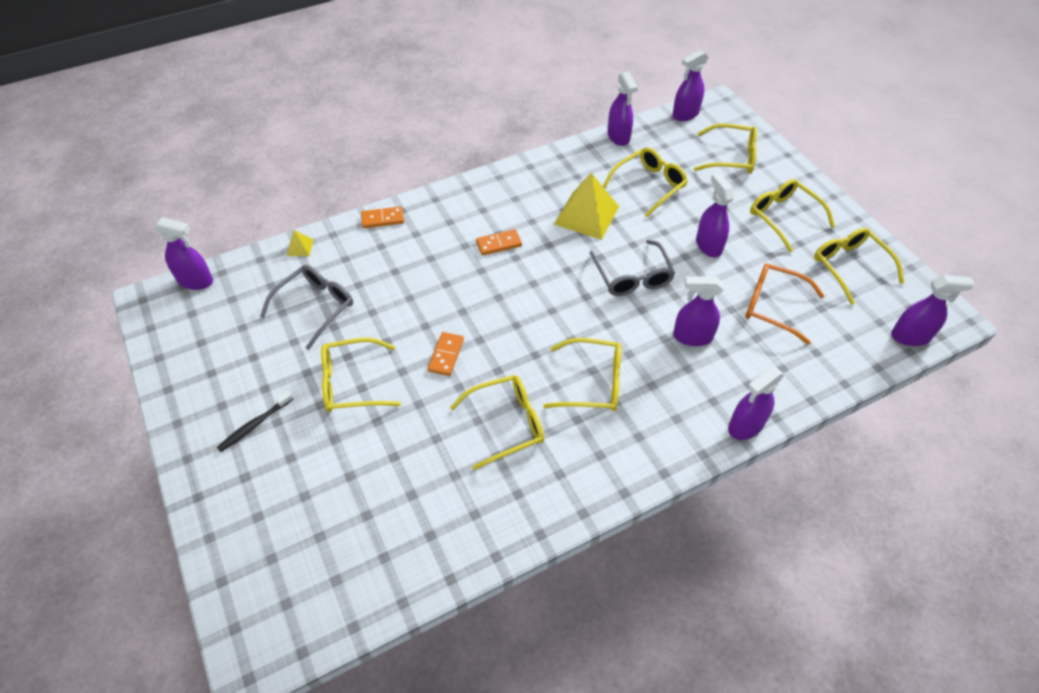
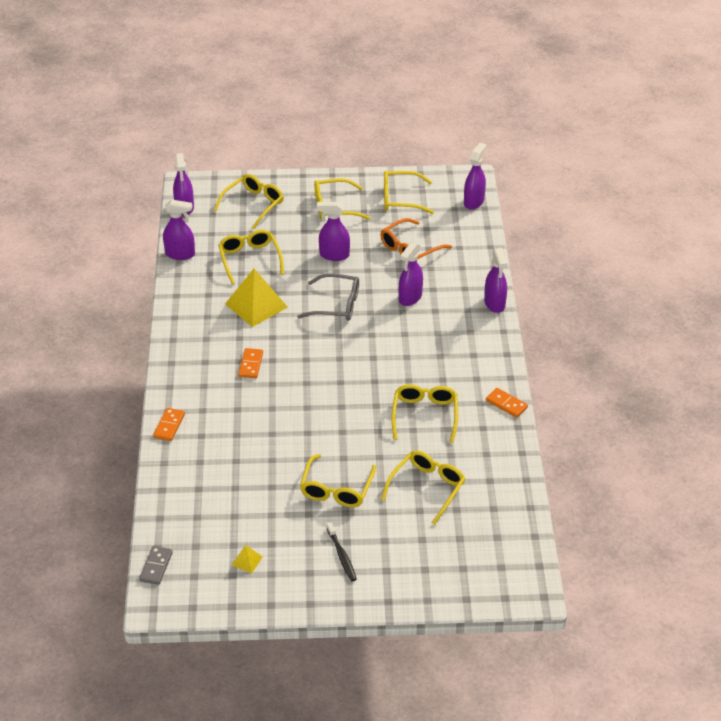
camera: 65 degrees left, 10 degrees down
(196, 281) = (156, 566): purple spray bottle -> grey domino
(300, 247) = (164, 488): yellow pyramid -> yellow pyramid (247, 561)
(315, 307) = (243, 493): grey glasses -> none
(446, 355) = (344, 429): orange domino -> orange domino (506, 404)
(592, 382) = (417, 361): yellow glasses -> yellow glasses (427, 488)

